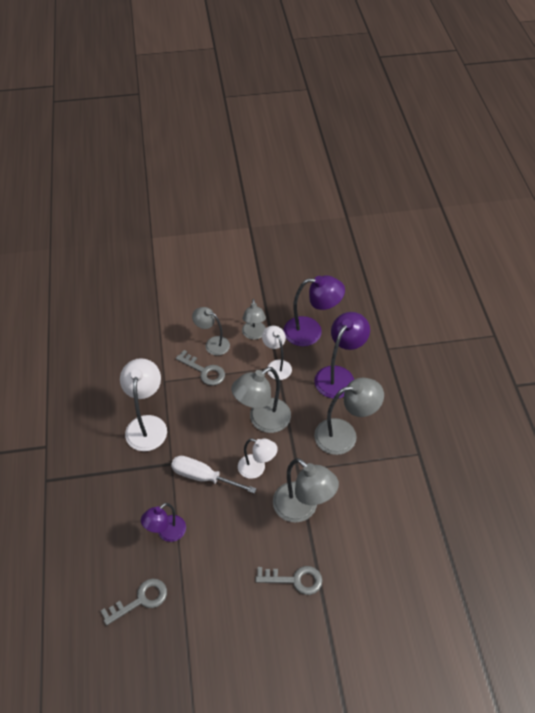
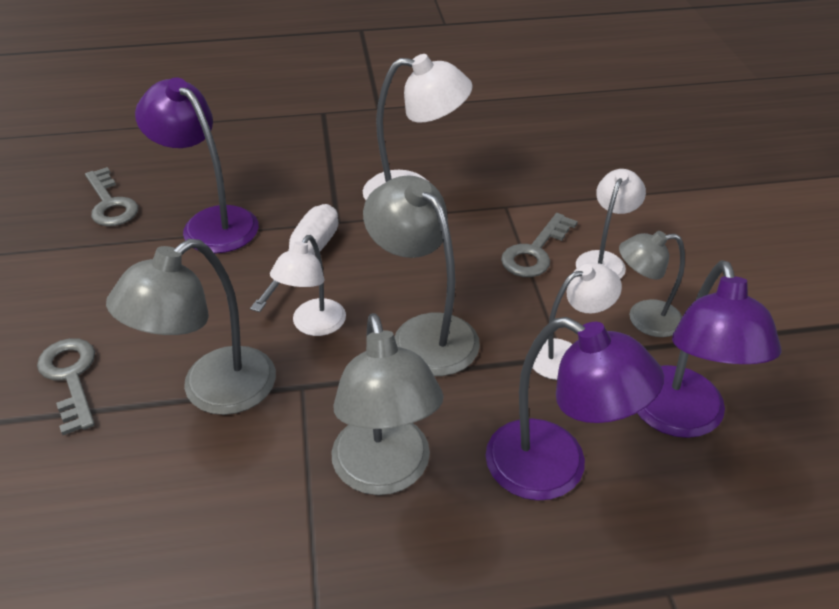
camera: 90 degrees right, 10 degrees down
(166, 533) = (211, 223): purple lamp -> purple lamp, size x1.58
(212, 343) = (603, 260): grey lamp -> white lamp
(294, 580) = (70, 378): grey key -> grey key turned 150 degrees clockwise

